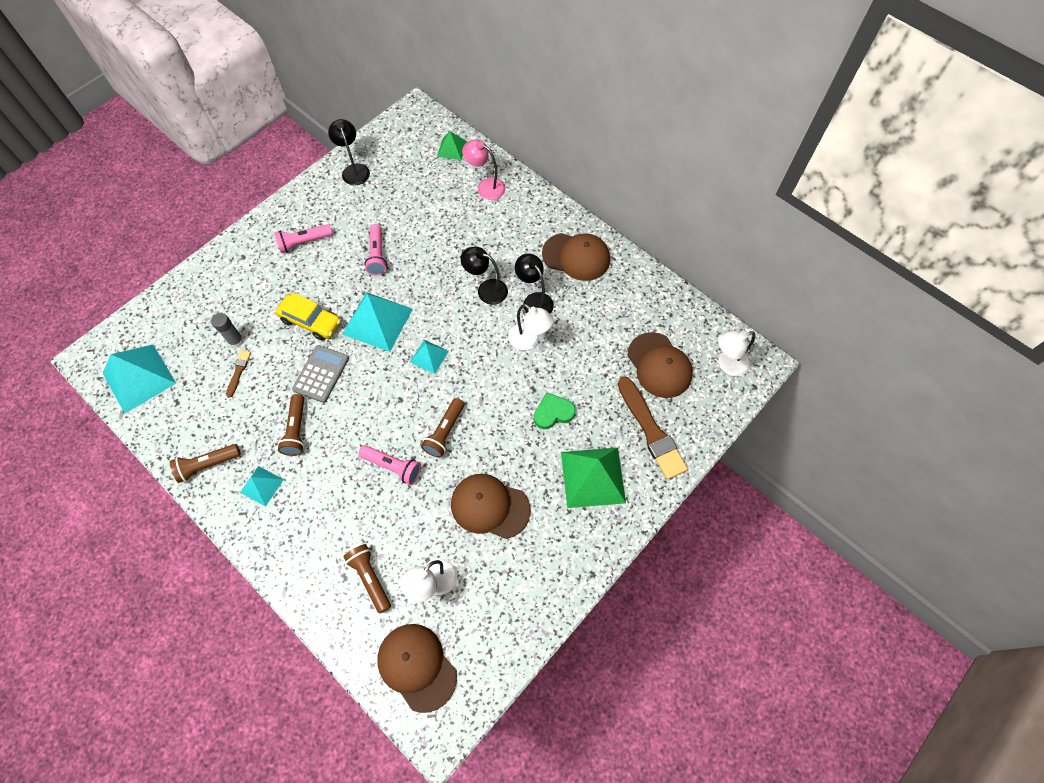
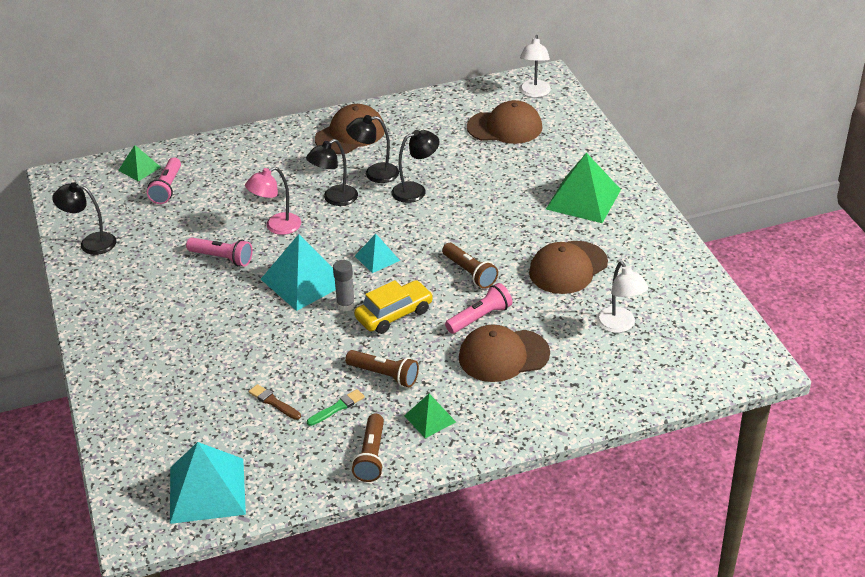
camera: 60 degrees left, 25 degrees down
(236, 341) = (230, 394): grey glue stick -> grey glue stick (345, 305)
(249, 416) = (337, 408): none -> green brush
(262, 486) = (430, 418): turquoise pyramid -> green pyramid
(303, 242) = (149, 307): pink flashlight -> pink flashlight (167, 188)
(311, 321) = (259, 329): yellow car -> yellow car (394, 314)
(321, 374) = (331, 339): grey calculator -> none
(370, 578) = (587, 366): brown flashlight -> none
(417, 666) = (693, 360): brown cap -> brown cap (503, 355)
(485, 186) = (212, 162): pink lamp -> pink lamp (276, 227)
(529, 341) = (415, 190): white lamp -> black lamp
(553, 412) = (502, 201): green heart -> none
(651, 430) = (564, 153): brown brush -> none

